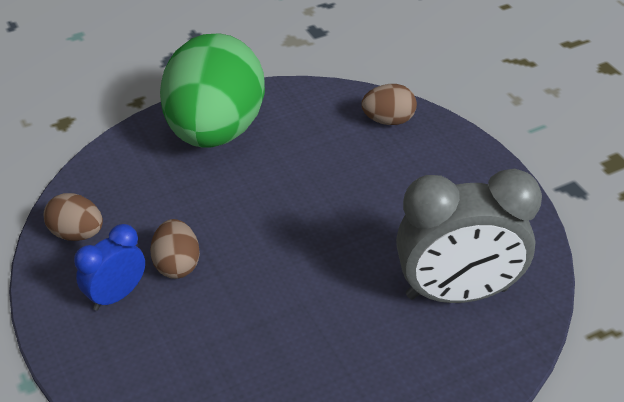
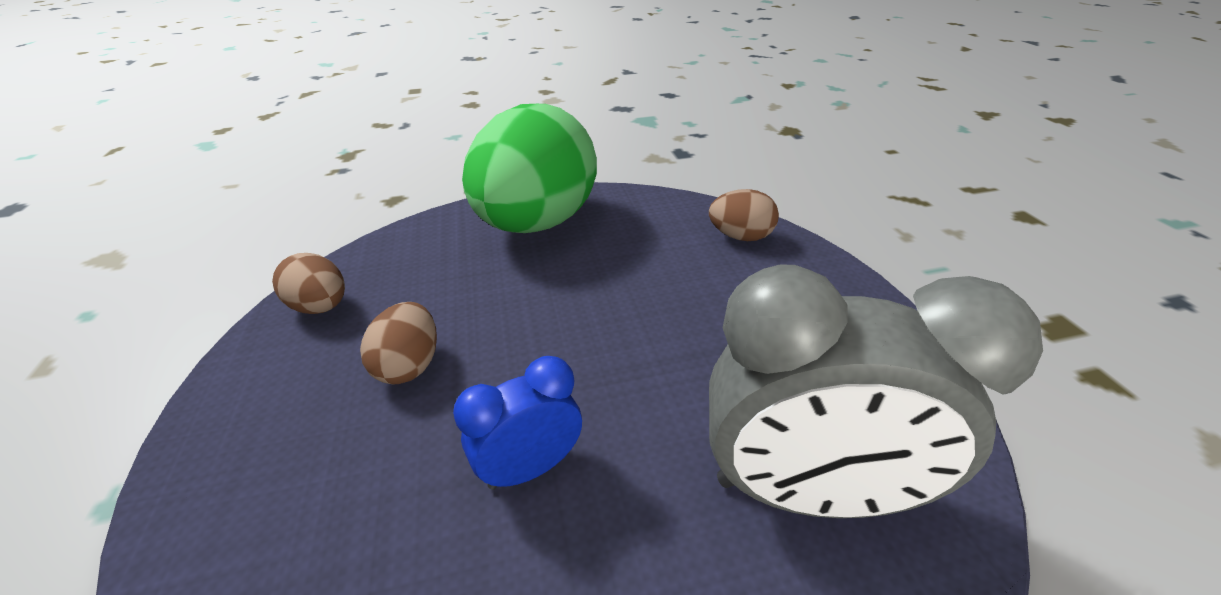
camera: 15 degrees right, 5 degrees down
(116, 295) = (310, 393): blue clock -> blue clock (530, 467)

